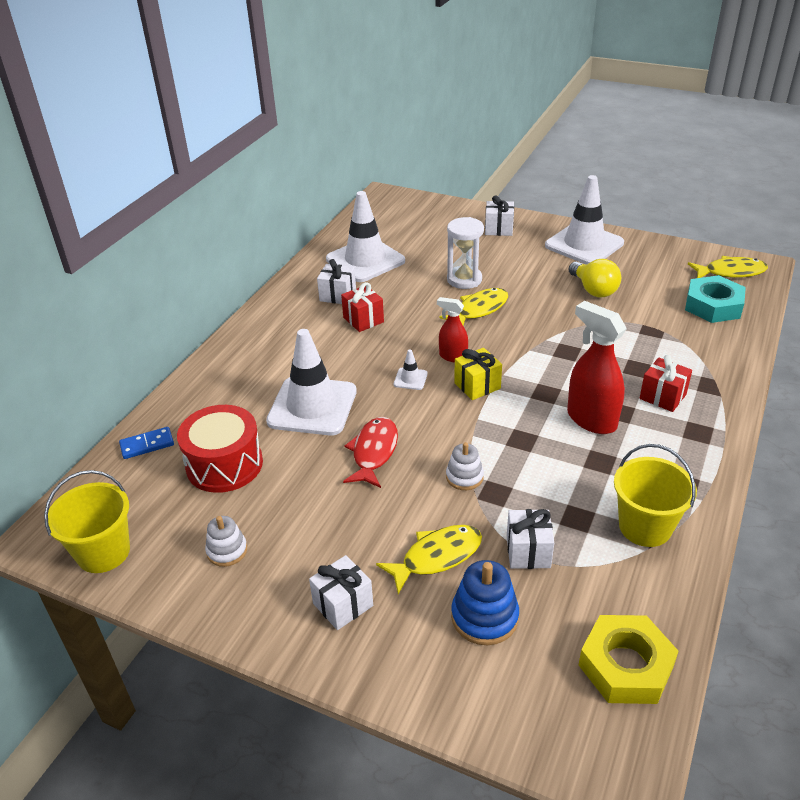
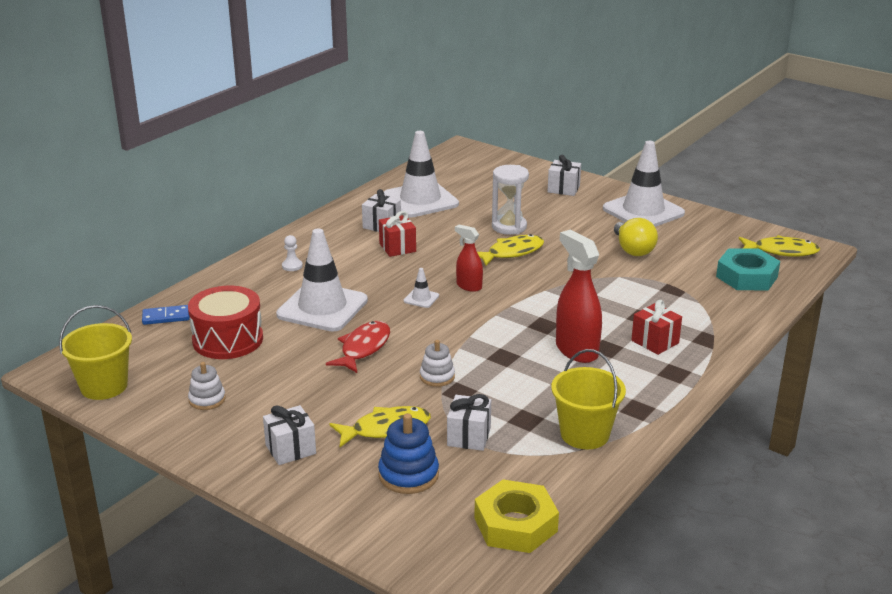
camera: 10 degrees right, 10 degrees down
(262, 358) = (292, 266): none -> white pawn
(477, 386) = (481, 311): yellow gift -> none

